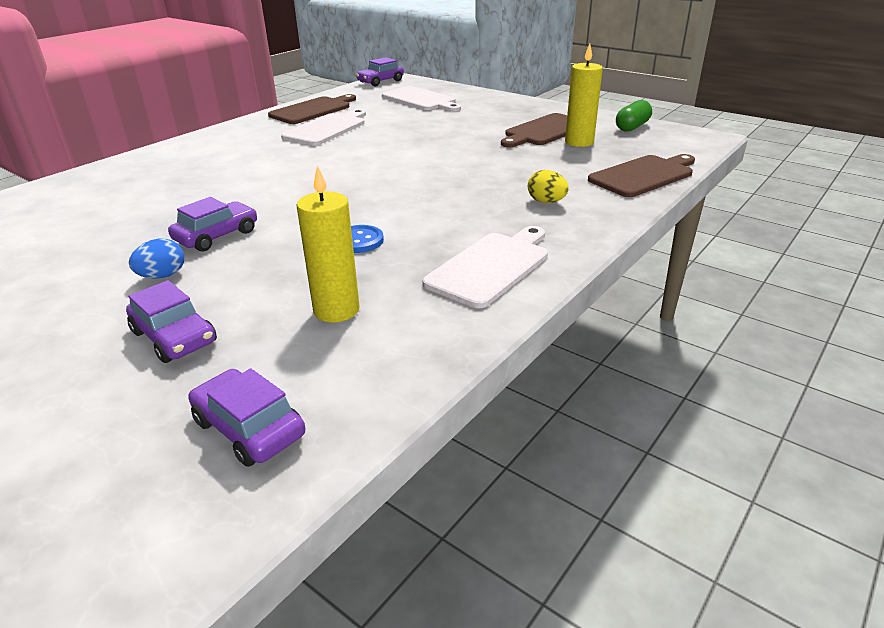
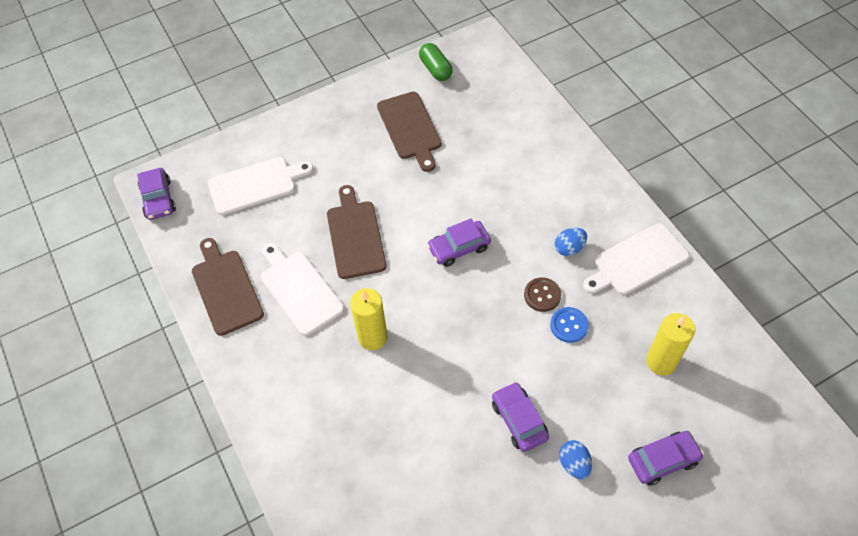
camera: 65 degrees left, 25 degrees up
(249, 428) = (765, 428): purple car -> purple car (459, 248)
(391, 220) = (542, 295): none -> brown button
(471, 223) = (569, 248): none -> blue egg
(491, 266) = (637, 261): white cutting board -> white cutting board turned 90 degrees counterclockwise
(546, 202) = (555, 191): yellow egg -> none
(579, 142) = (450, 119): yellow candle -> yellow candle (372, 337)
(644, 175) = (537, 115): brown cutting board -> brown cutting board (355, 236)

